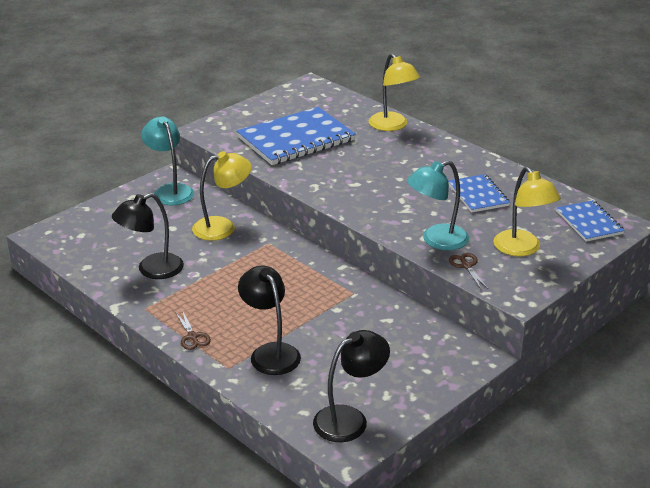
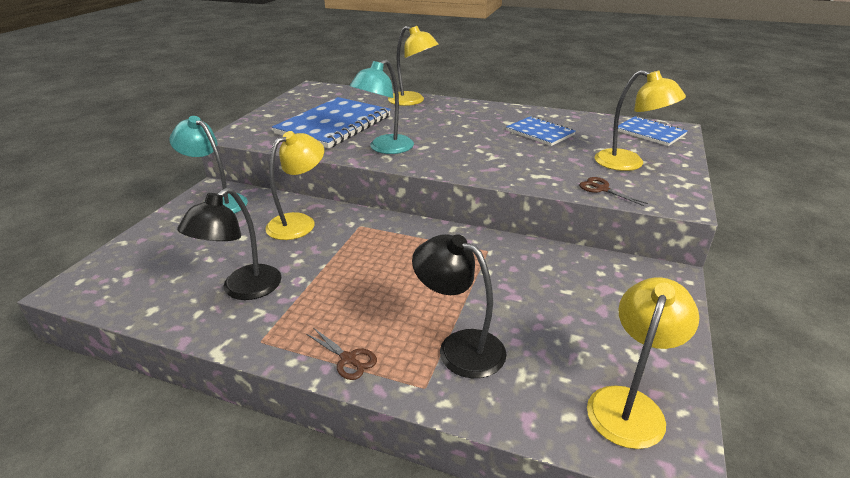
camera: 25 degrees left, 0 degrees up
(350, 419) = (629, 404): black lamp -> yellow lamp
(436, 240) = (549, 174): turquoise lamp -> turquoise lamp (385, 148)

